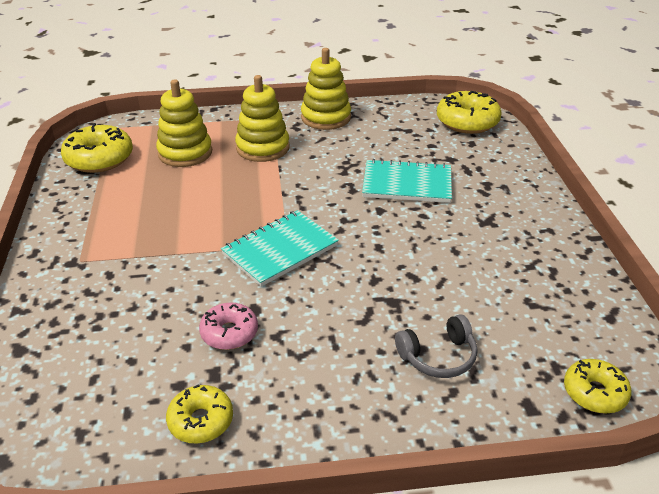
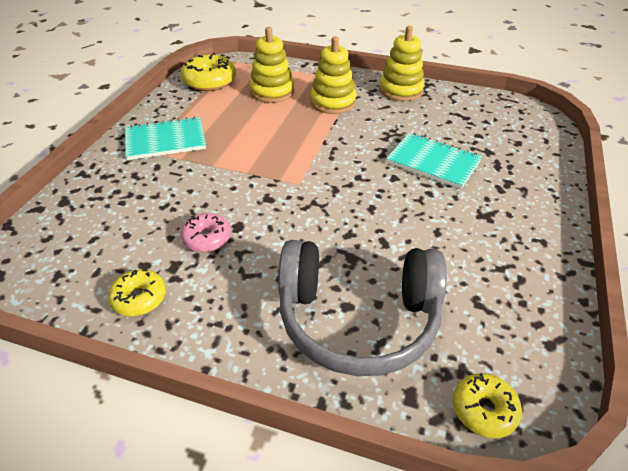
camera: 25 degrees right, 5 degrees up
(280, 250) = (290, 186): turquoise notebook -> turquoise notebook (165, 140)
(438, 356) = (358, 318): grey headphones -> grey headphones, size x2.27
(467, 122) = (526, 123): yellow donut -> none

